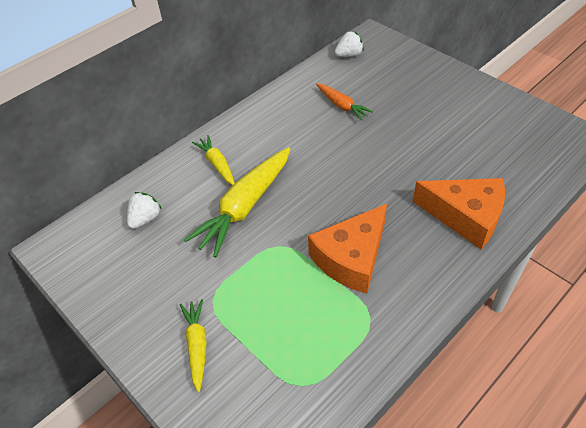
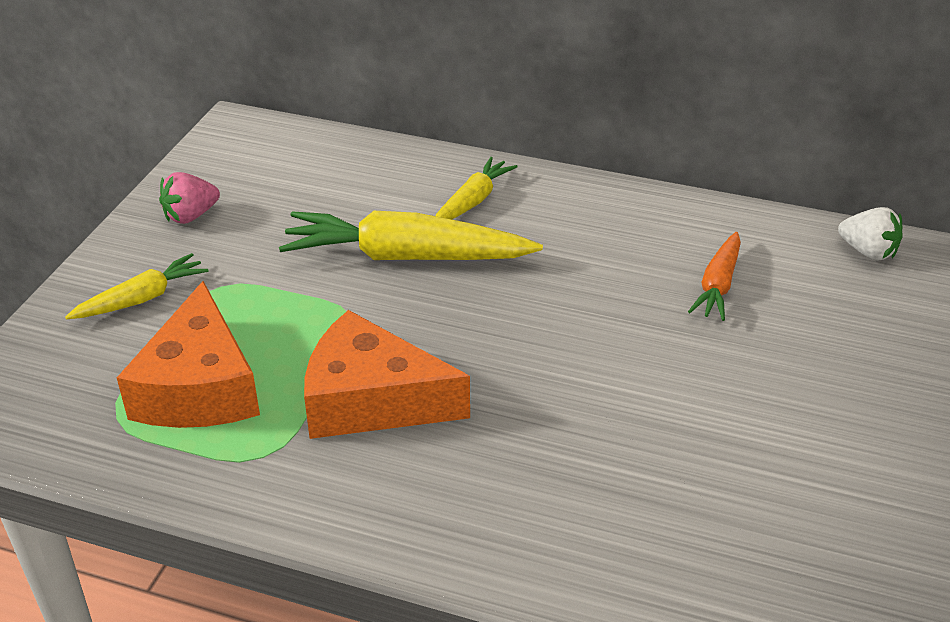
camera: 60 degrees right, 10 degrees down
(130, 298) = (191, 216): none -> pink strawberry
(145, 219) = (327, 178): white strawberry -> none
(465, 216) = (555, 522): orange cheese -> orange cheese (199, 387)

